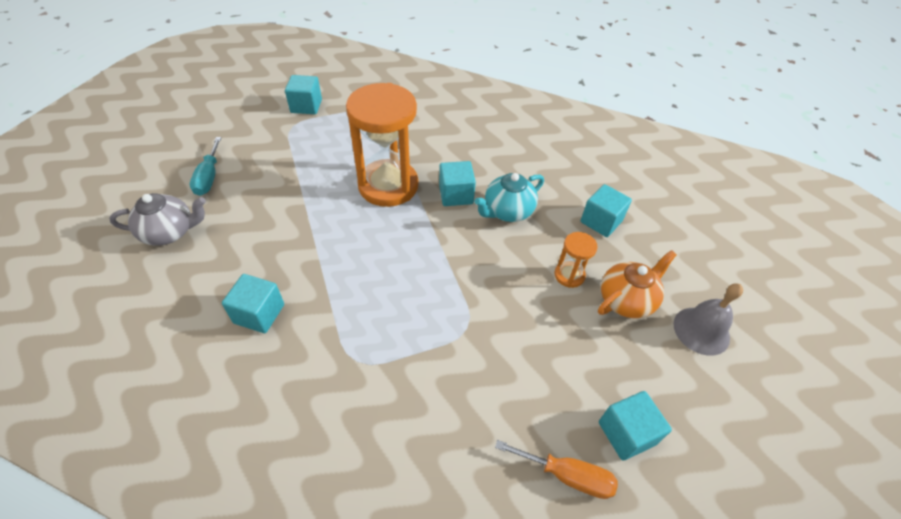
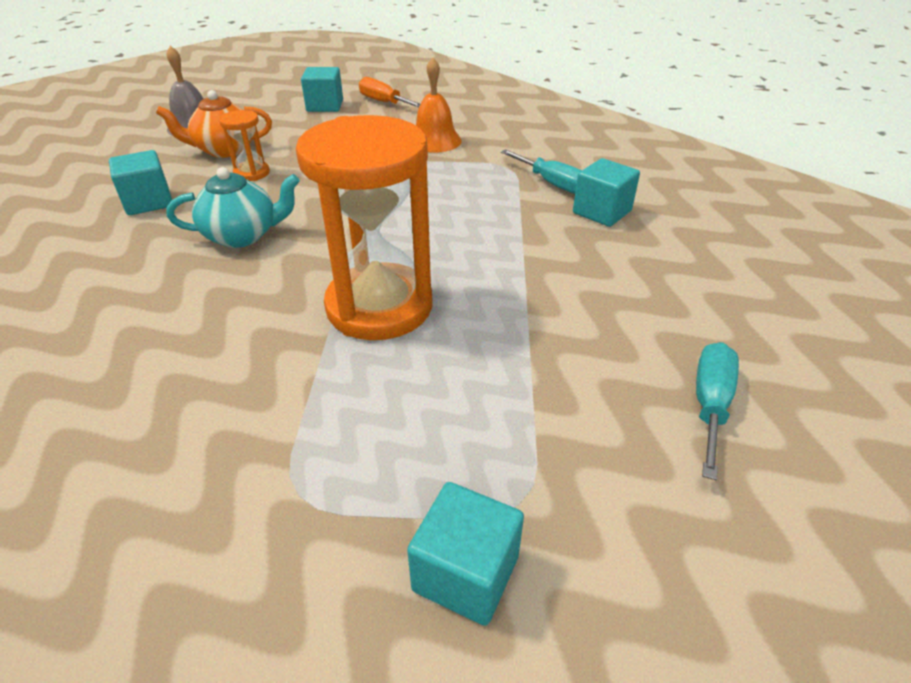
camera: 155 degrees left, 10 degrees down
(170, 232) = (748, 320): grey teapot -> none
(305, 344) = (553, 184): none -> turquoise screwdriver
(450, 390) = (434, 140): none -> orange bell
(456, 195) = (289, 269): turquoise cube -> none

